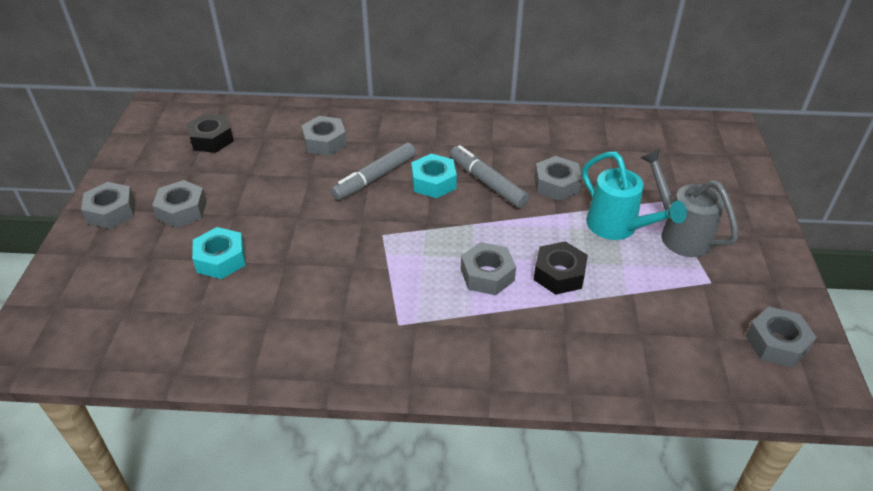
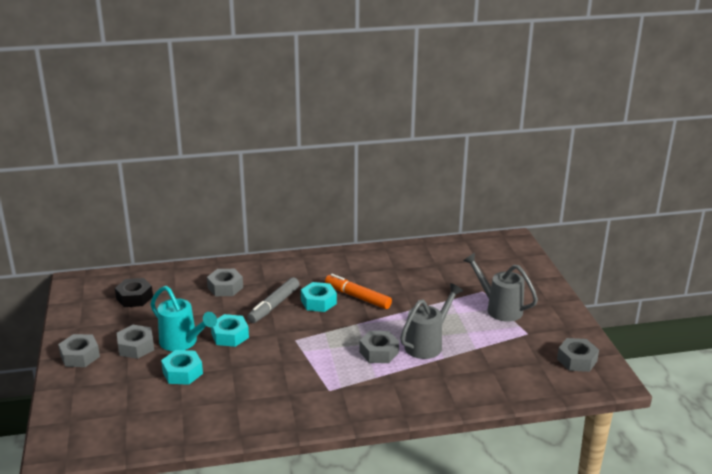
camera: 15 degrees left, 15 degrees down
(302, 214) = (230, 336): none -> turquoise nut
(487, 183) = (357, 297): grey marker -> orange marker
(556, 185) = (407, 291): grey nut -> none
(559, 274) = (427, 344): black nut -> grey watering can
(617, 227) = (457, 311): turquoise watering can -> turquoise watering can (182, 342)

